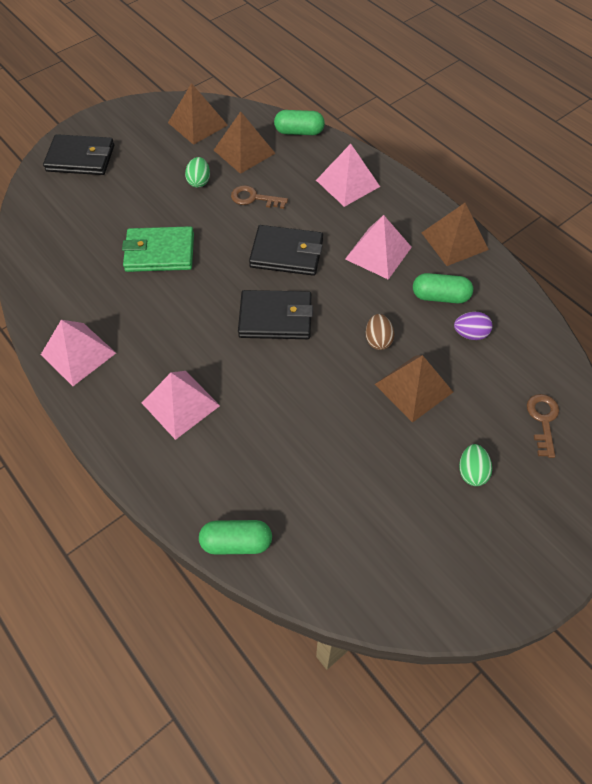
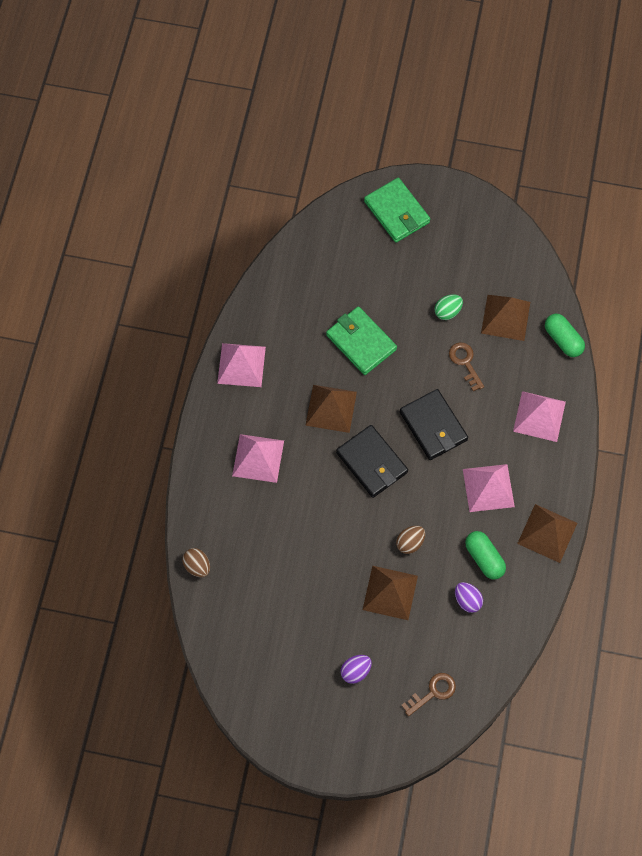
camera: 50 degrees right, 10 degrees up
(80, 158) = (397, 212): black wallet -> green wallet
(197, 124) = (504, 260): brown pyramid -> brown pyramid (331, 408)
(236, 542) = (197, 566): green capsule -> brown egg
(472, 472) = (355, 671): green egg -> purple egg

